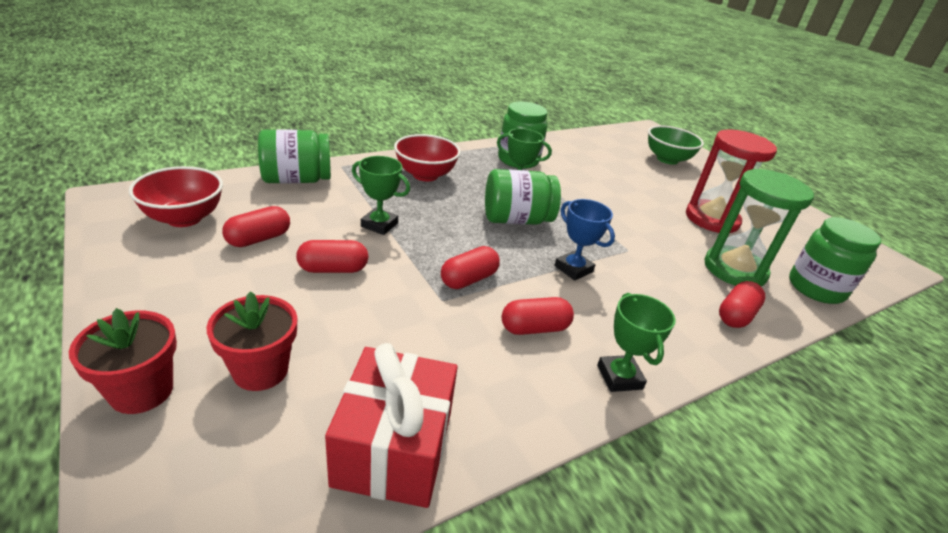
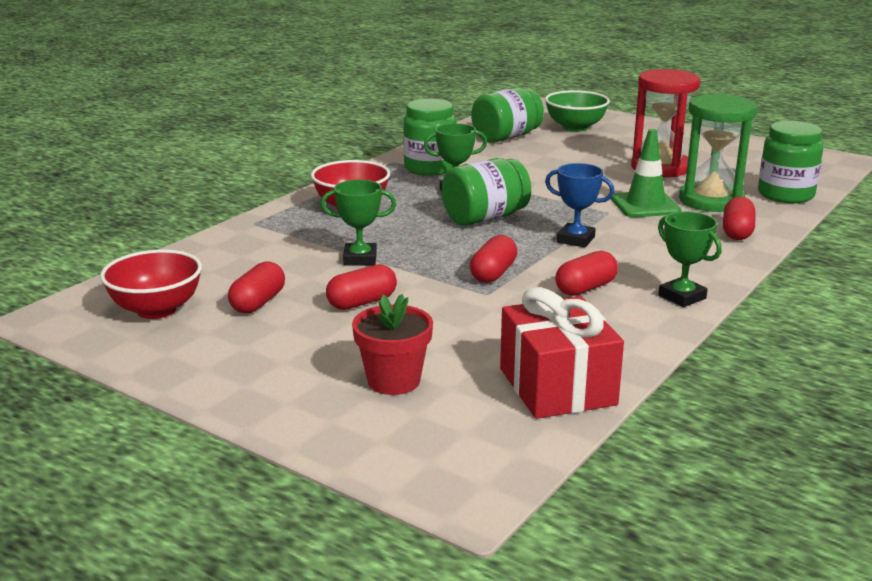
camera: 20 degrees left, 10 degrees down
(142, 391) = (313, 422): red flower pot -> none
(296, 180) = (224, 248): green jar -> green jar (506, 137)
(667, 253) = (645, 205): none -> green traffic cone

